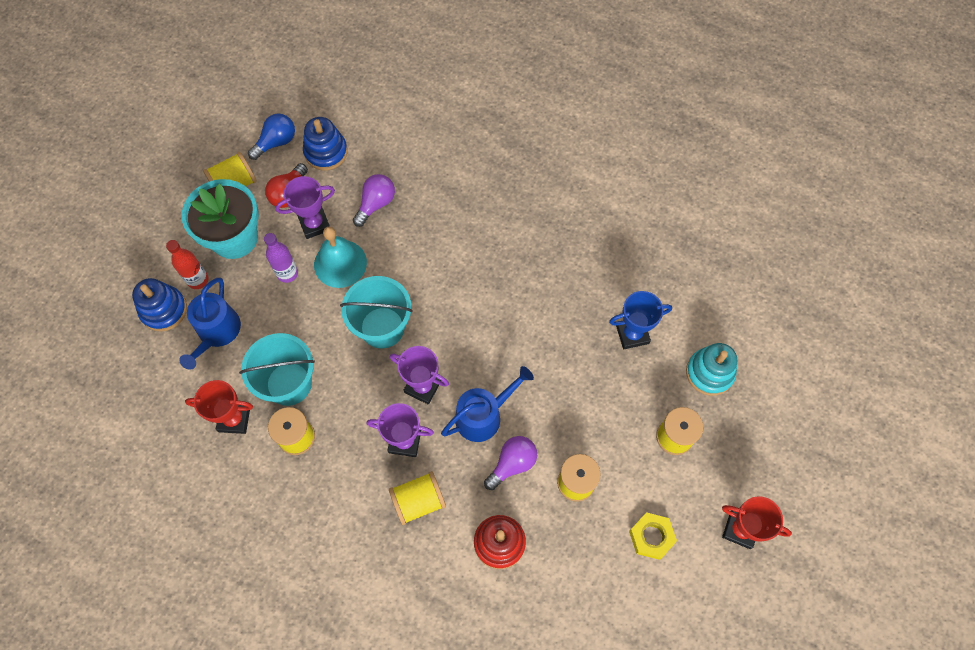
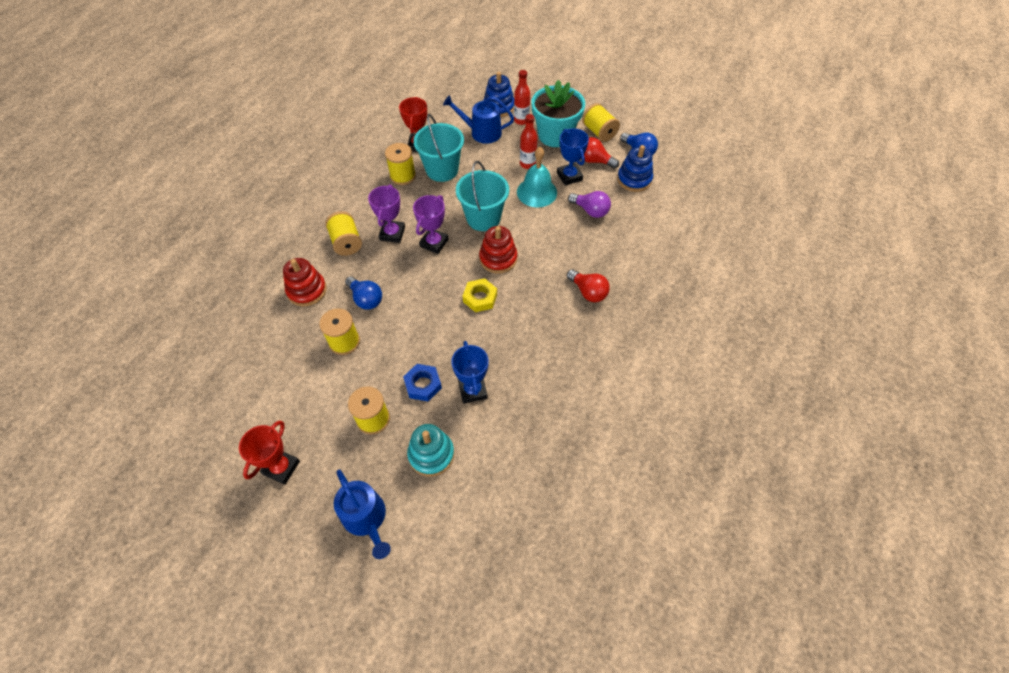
camera: 90 degrees right, 10 degrees down
(287, 273) = (527, 164): purple bottle -> red bottle
(314, 224) = (569, 176): purple trophy -> blue trophy
(450, 309) = (498, 258): none -> red stacking toy
(483, 416) = (407, 280): blue watering can -> blue watering can (366, 518)
(500, 214) = (588, 292): none -> red light bulb
(512, 464) = (366, 299): purple light bulb -> blue light bulb
(629, 387) = (423, 385): none -> blue nut
(651, 537) = (290, 395): yellow nut -> yellow nut (480, 298)

